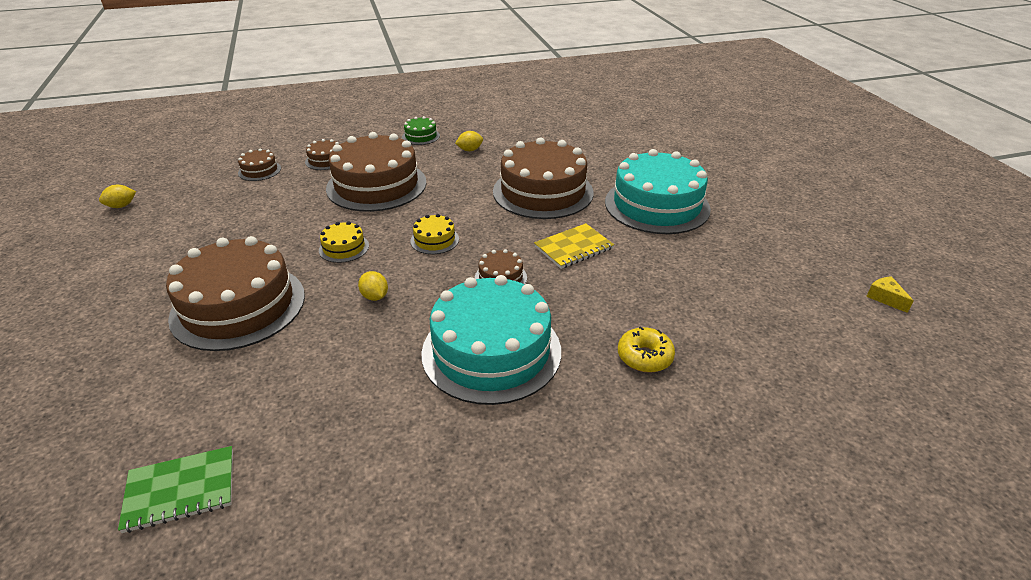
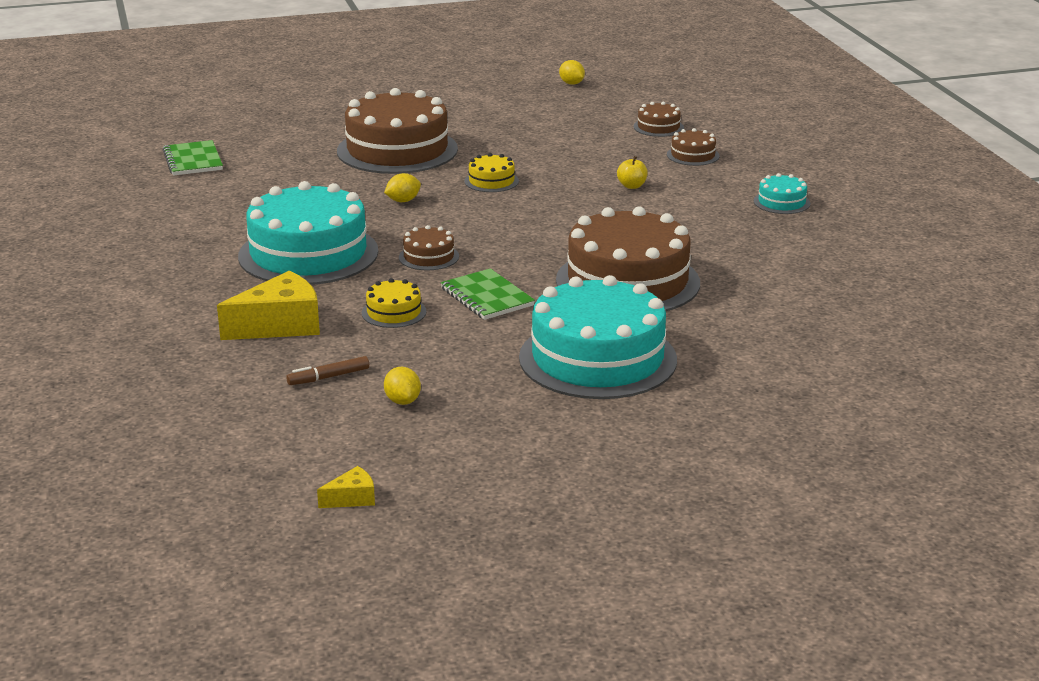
camera: 90 degrees right, 10 degrees down
(376, 185) = (632, 186): brown cake -> yellow apple
(421, 136) = (781, 202): green cake -> turquoise cake
(434, 240) = (506, 222): yellow cake -> yellow cake (394, 312)
(469, 150) = (745, 234): yellow lemon -> yellow lemon (402, 401)
(573, 248) = (487, 297): yellow notebook -> green notebook
(644, 357) = (280, 325): yellow donut -> yellow cheese
(726, 320) = (328, 377): none -> brown marker

